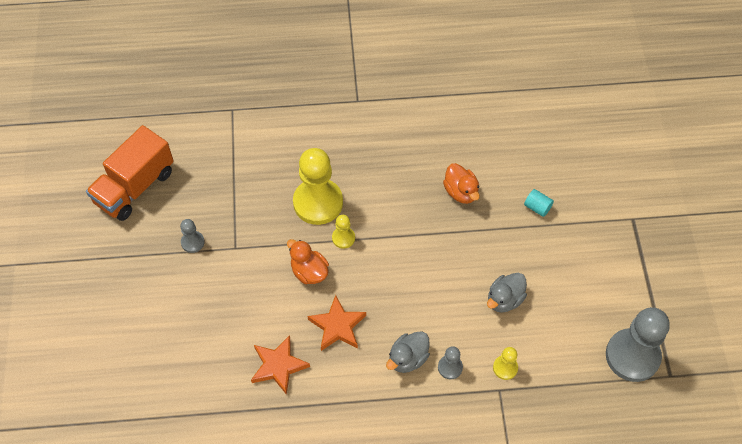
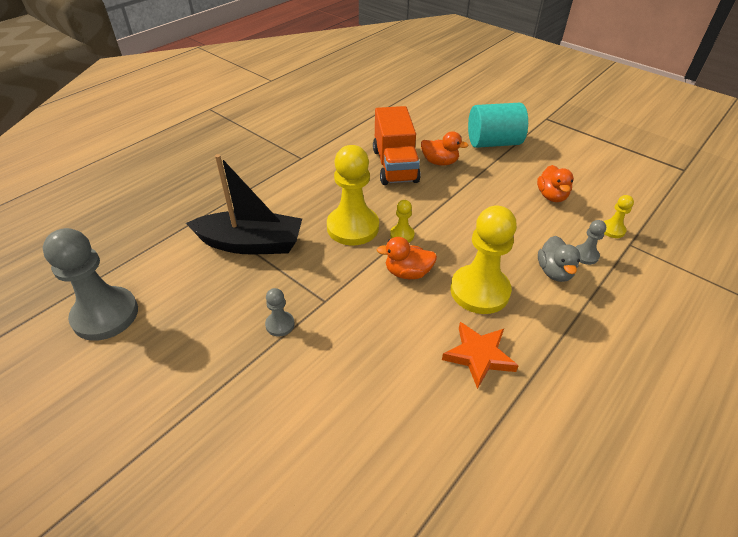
camera: 45 degrees left, 15 degrees down
(135, 187) = (167, 324): orange truck -> orange truck (395, 166)
(238, 162) = (251, 244): none -> black boat
(337, 326) = (479, 291): orange star -> yellow pawn
(504, 299) = (551, 196): grey duck -> orange duck
(537, 207) = (493, 143): turquoise cylinder -> turquoise cylinder, size x2.40
(632, 356) = (654, 174): grey pawn -> grey pawn (105, 315)

